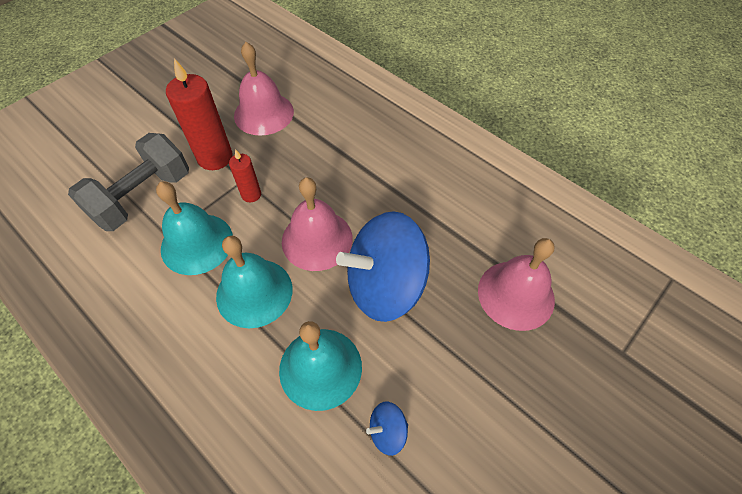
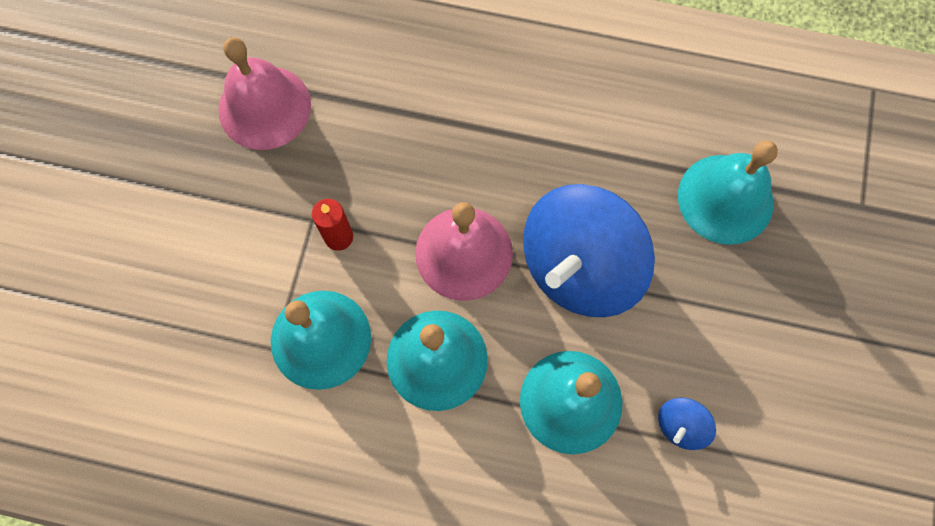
camera: 30 degrees left, 15 degrees up
(143, 197) = (198, 317): grey dumbbell -> none
(215, 157) = (249, 209): red candle -> none
(516, 294) = (725, 199): pink bell -> turquoise bell

